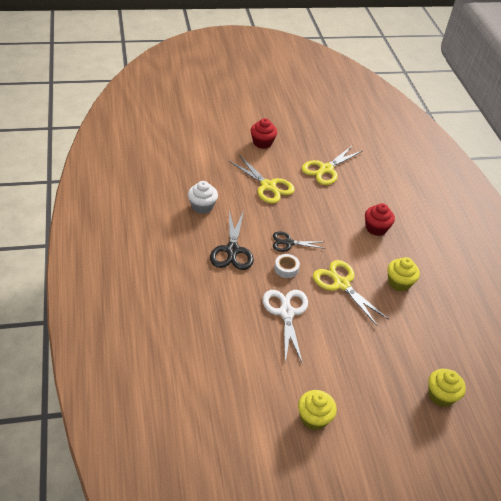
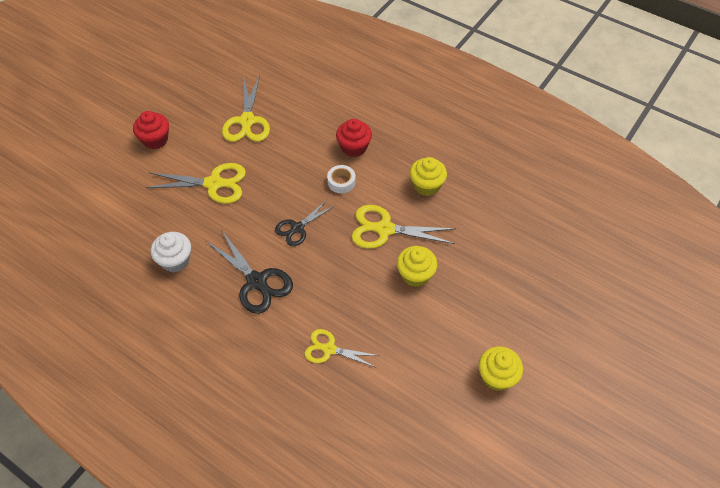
camera: 40 degrees left, 10 degrees up
(230, 315) = (329, 349): none -> yellow scissors
(286, 268) = (324, 256): white tape -> white tape (341, 182)
(286, 313) = (371, 300): white scissors -> none
(441, 395) = (559, 261): yellow cupcake -> yellow cupcake (415, 275)

